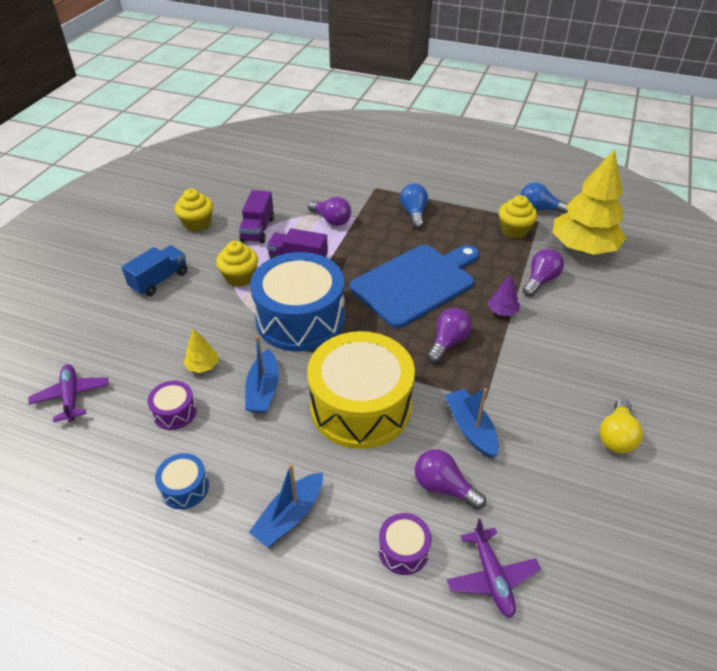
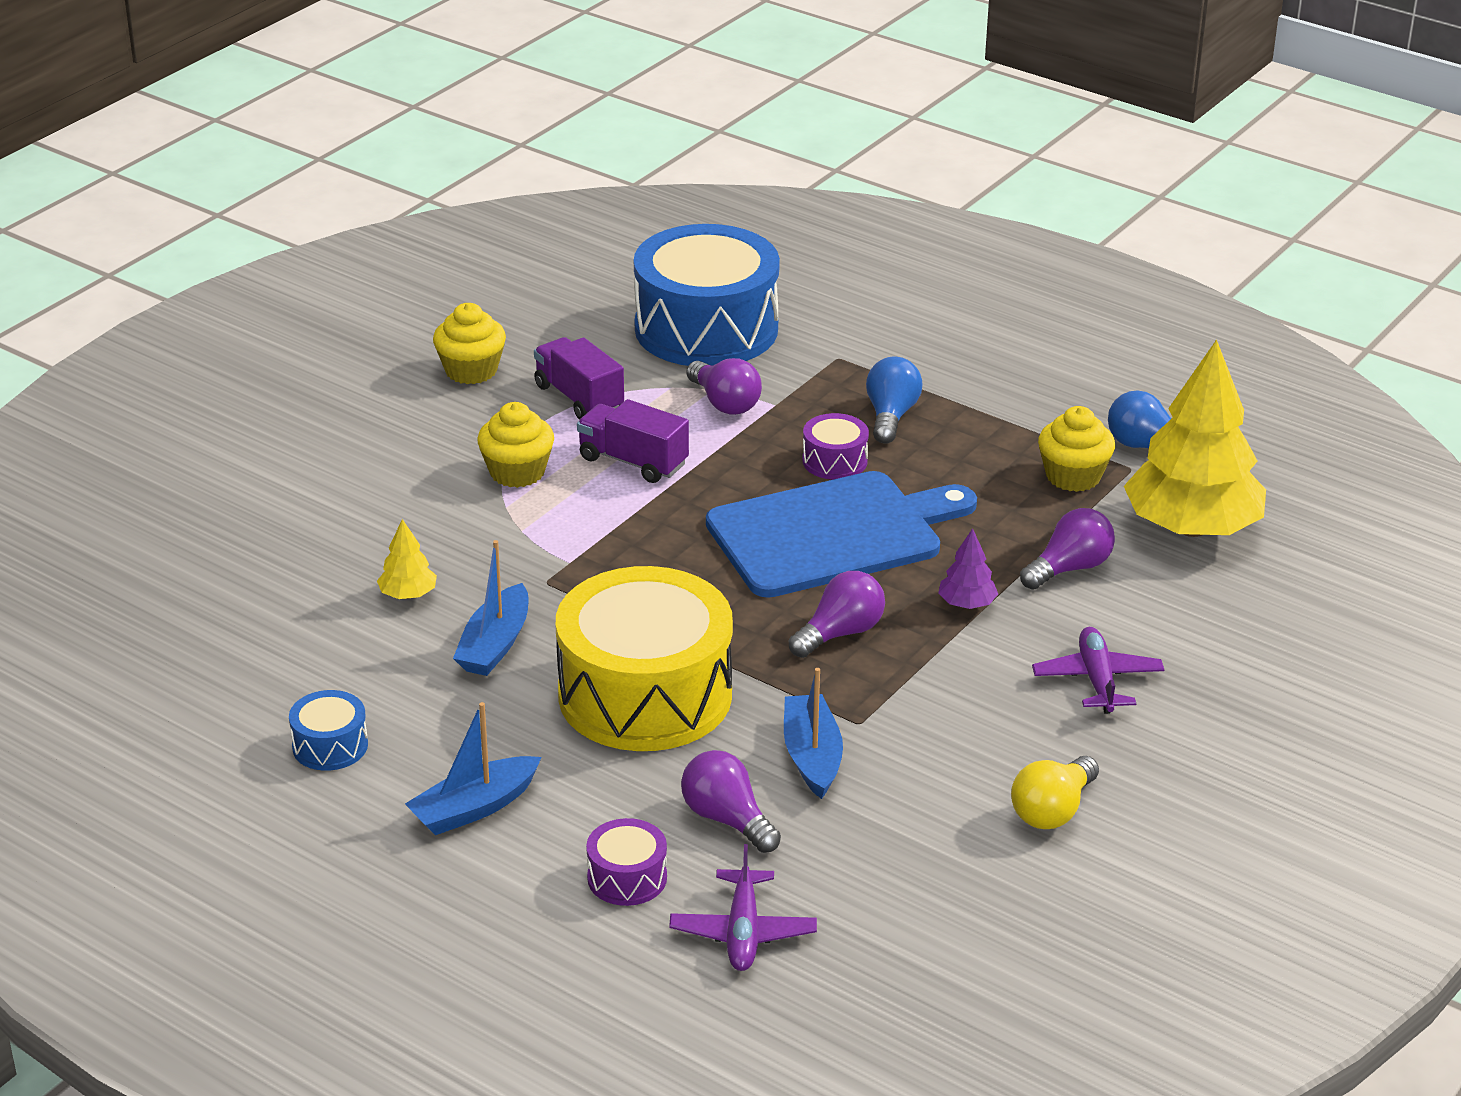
camera: 15 degrees right, 10 degrees down
(71, 397) = (188, 600): purple plane -> purple plane (1097, 680)
(159, 280) = (375, 454): blue truck -> none
(175, 412) = (343, 649): purple drum -> purple drum (834, 461)
(258, 229) = (579, 398): purple truck -> purple truck turned 120 degrees clockwise
(300, 318) = (598, 554): blue drum -> blue drum (706, 329)

